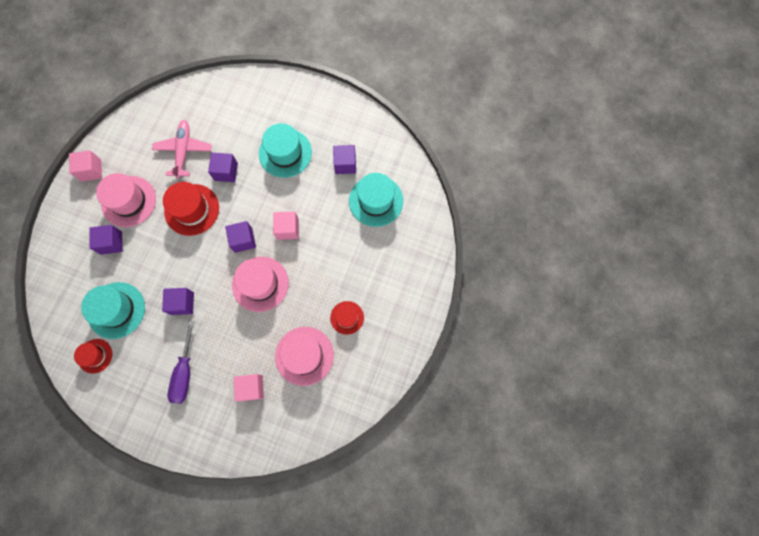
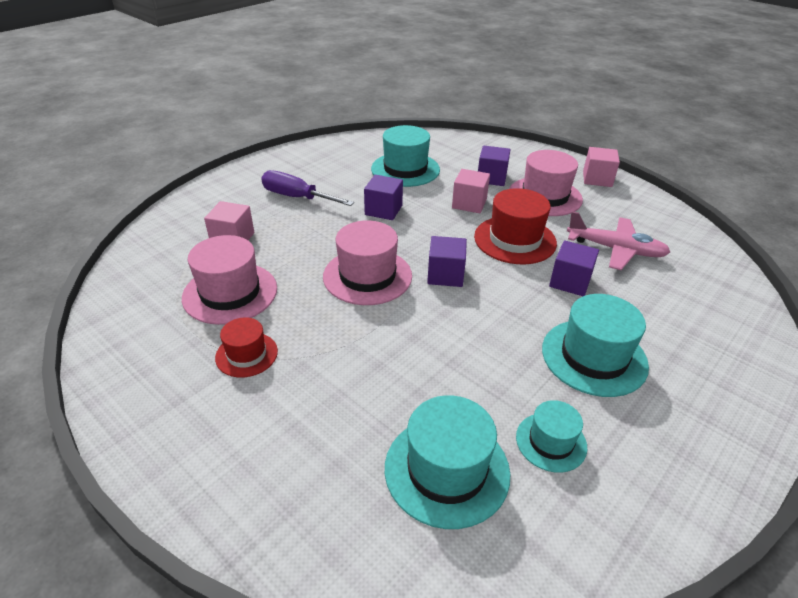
camera: 110 degrees right, 35 degrees down
(95, 356) = (362, 152): red hat -> none
(288, 229) = (442, 324): pink cube -> pink cube (469, 203)
(345, 164) = (551, 442): purple cube -> turquoise hat

